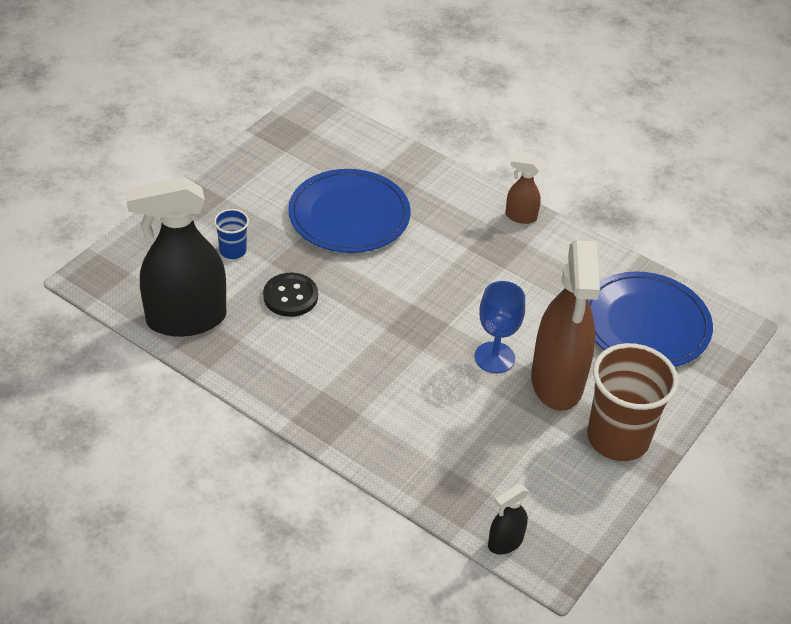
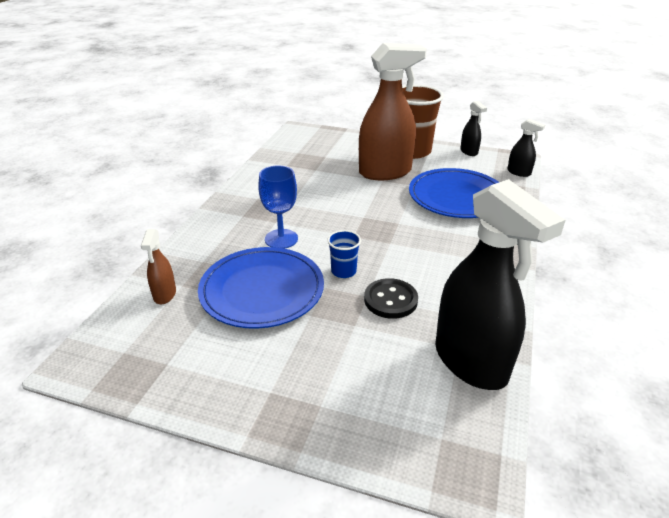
camera: 105 degrees left, 10 degrees down
(233, 251) = (354, 357): blue cup -> blue cup (343, 271)
(494, 357) = (382, 195): blue goblet -> blue goblet (281, 239)
(520, 216) = (227, 205): brown spray bottle -> brown spray bottle (164, 294)
(596, 512) = (469, 152): none -> black spray bottle
(645, 324) = (313, 152): blue plate -> blue plate (457, 197)

